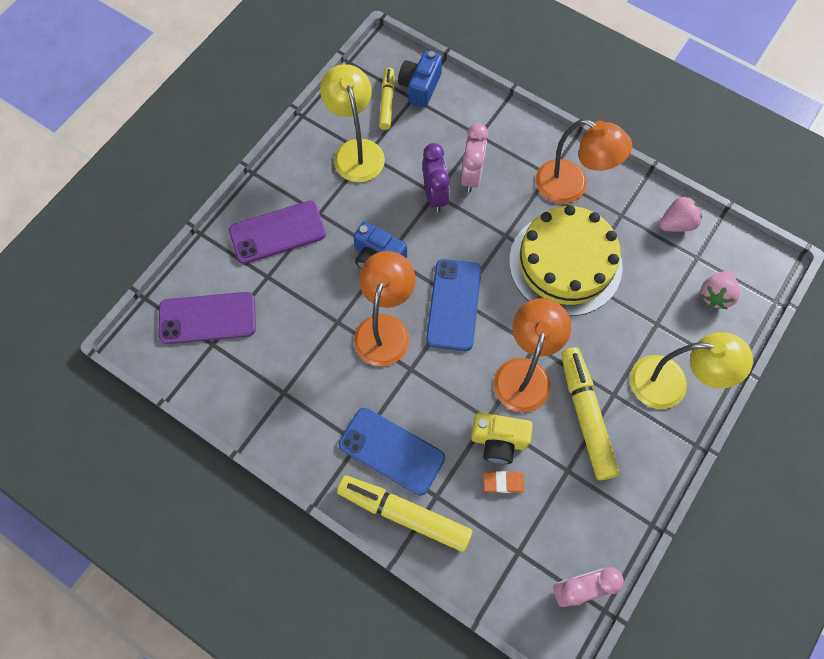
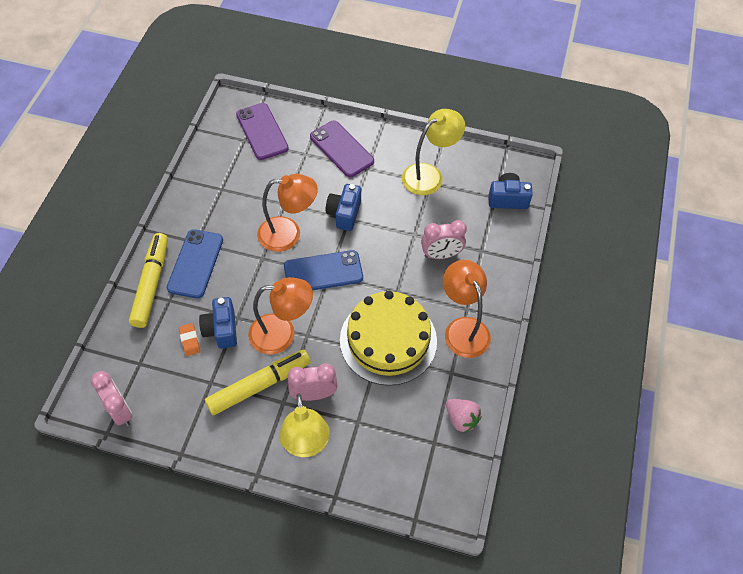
camera: 70 degrees right, 10 degrees down
(387, 102) = (482, 182): yellow marker -> none
(435, 195) = (413, 235): purple clock -> none
(498, 441) = (221, 329): yellow camera -> blue camera
(571, 186) = (463, 328): orange lamp -> orange lamp turned 150 degrees clockwise
(612, 359) = (313, 394): none -> pink clock
(715, 295) = (402, 465): pink strawberry -> none

